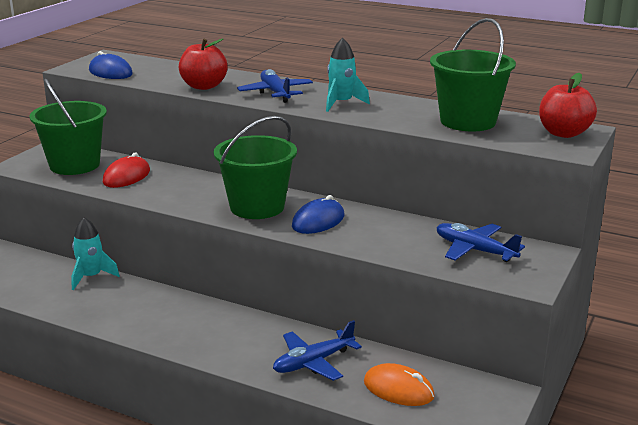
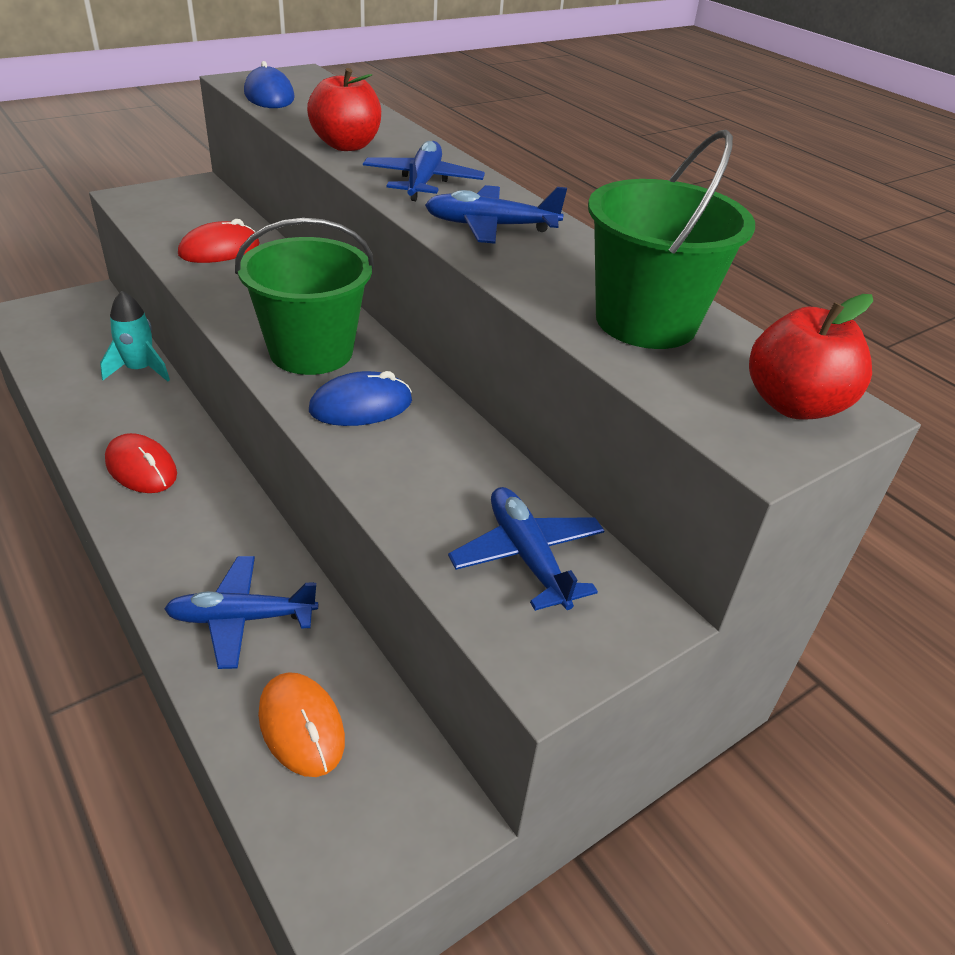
camera: 25 degrees right, 15 degrees up
(74, 165) = (186, 215): green bucket -> none
(163, 322) = (141, 468): none -> red mouse
(341, 103) = (490, 226): turquoise rocket -> blue plane

